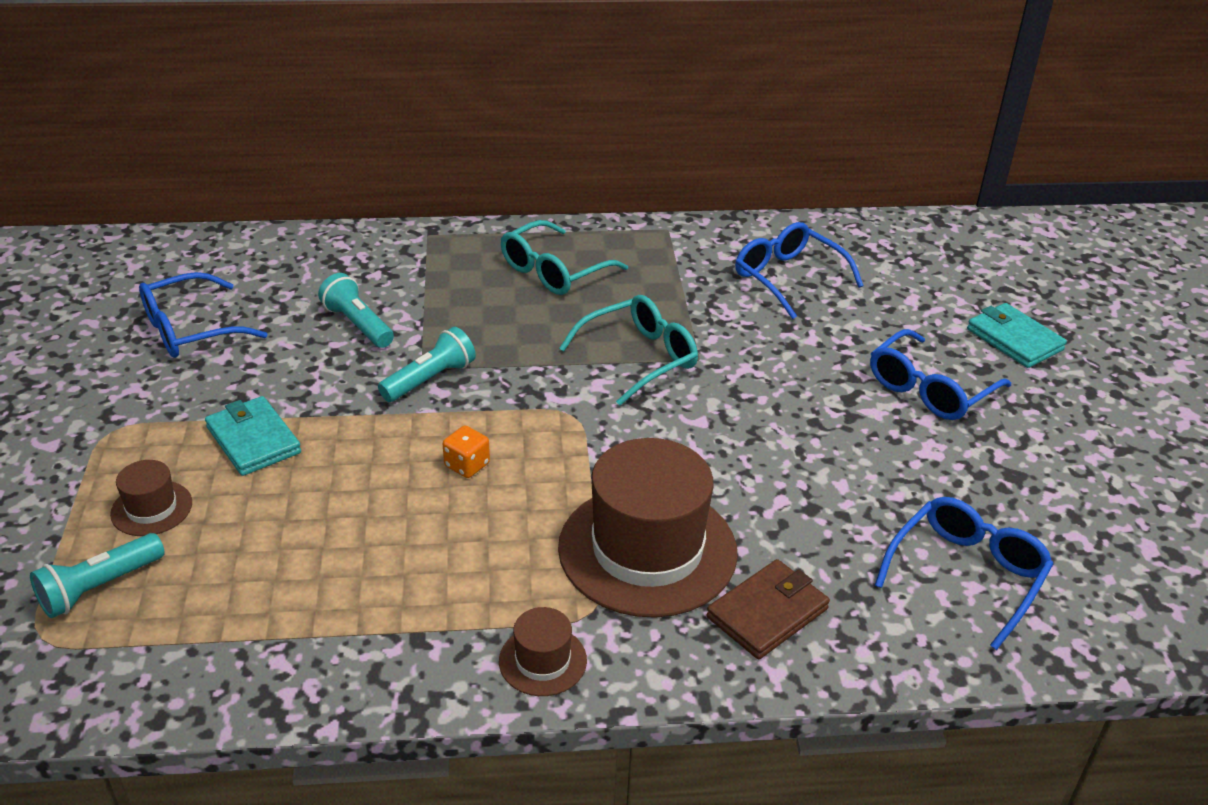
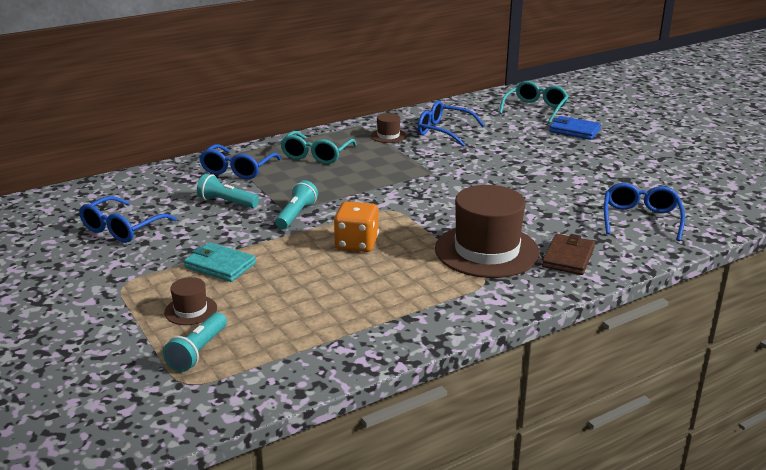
camera: 25 degrees left, 10 degrees down
(467, 465) = (356, 244): orange dice -> orange dice, size x1.77
(542, 661) = (481, 306): brown hat -> brown hat (388, 136)
(639, 358) = (402, 179): turquoise glasses -> turquoise glasses (535, 109)
(929, 389) = (555, 158): blue glasses -> blue glasses (237, 170)
(1014, 339) = (574, 130): turquoise wallet -> blue wallet

